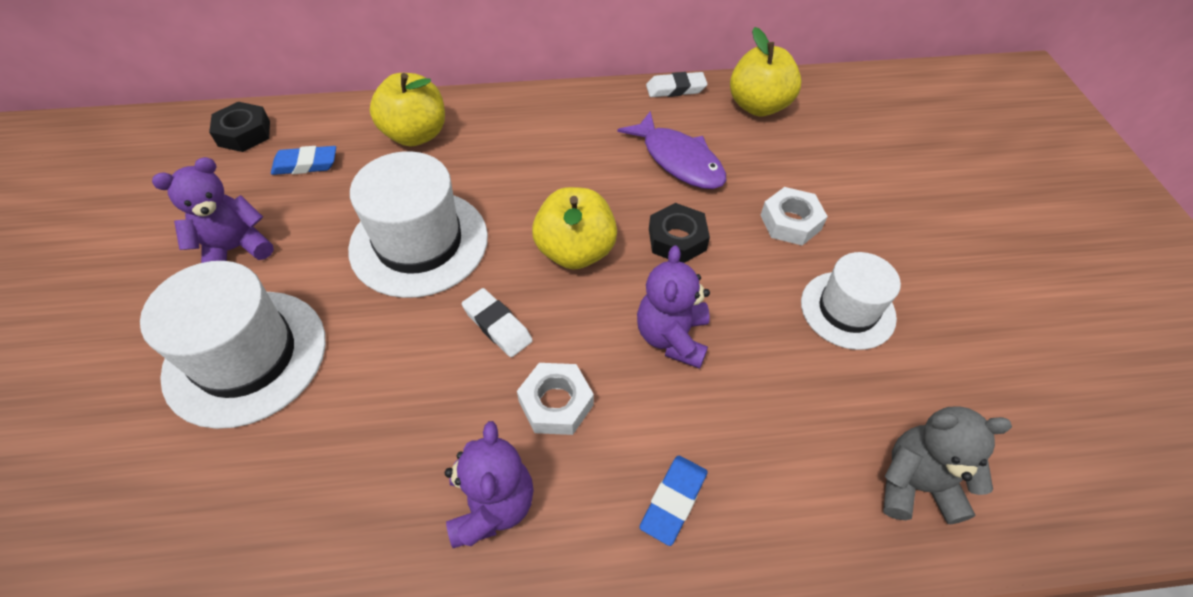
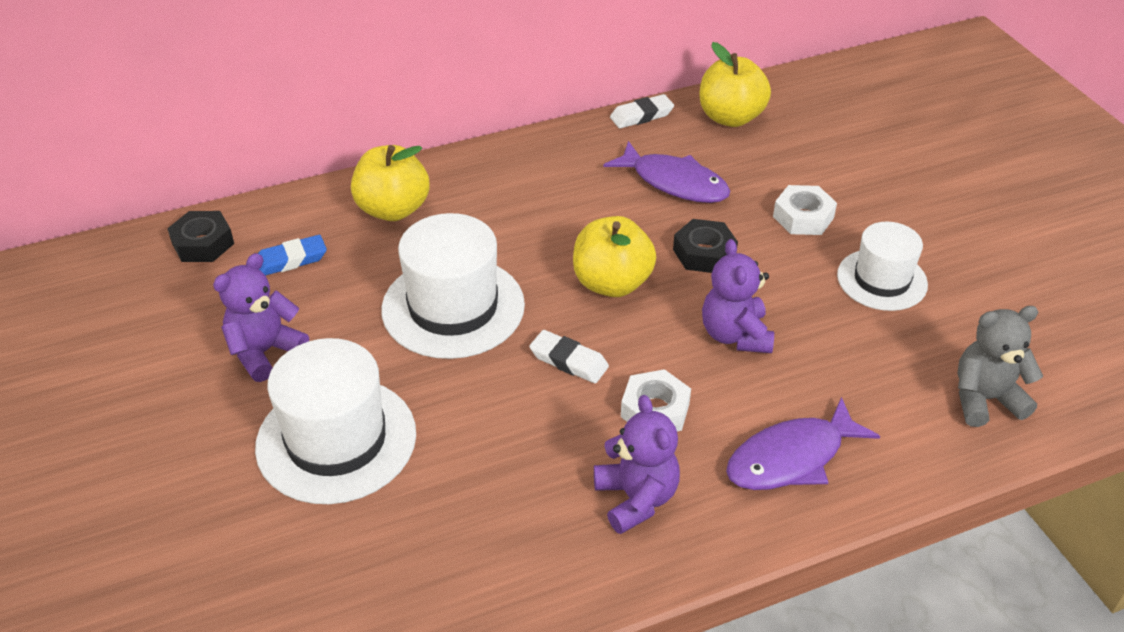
camera: 15 degrees left, 10 degrees down
(673, 501) = (791, 458): blue eraser -> purple fish

